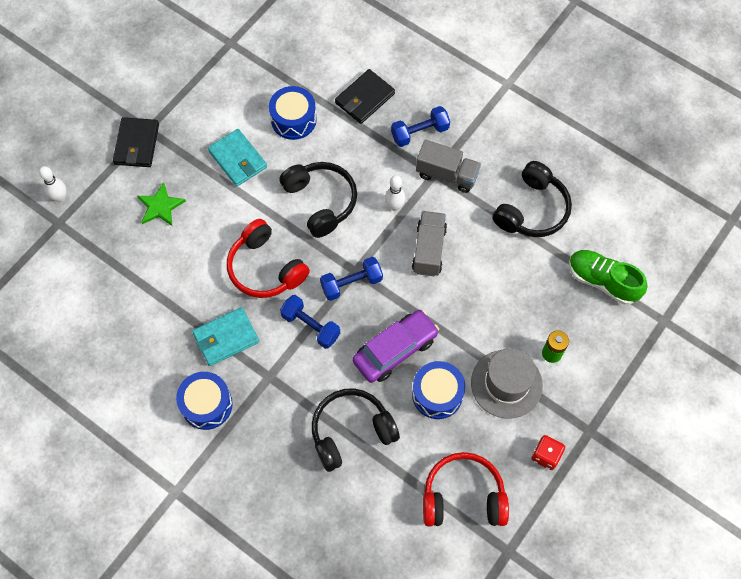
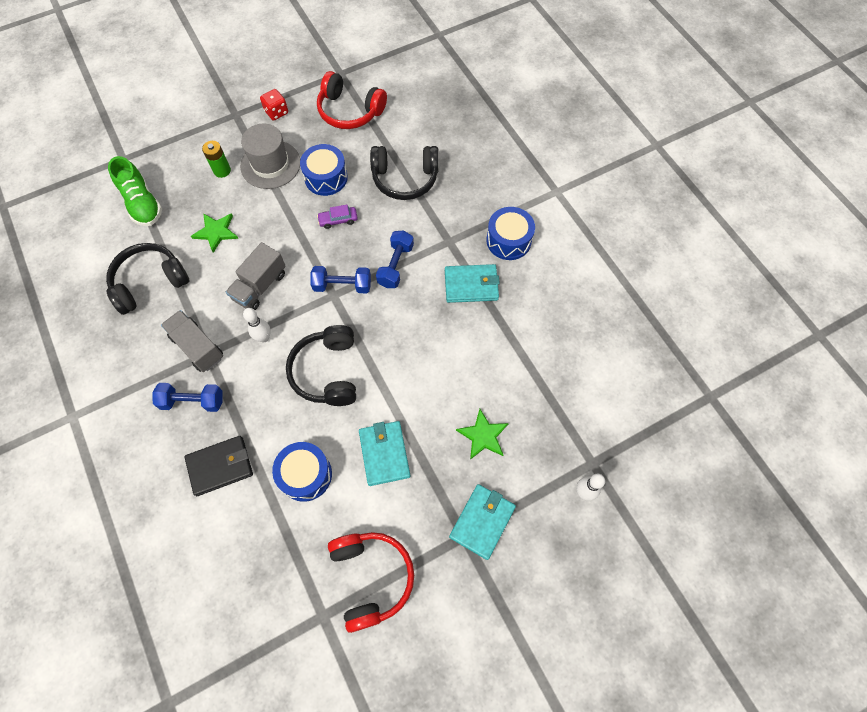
camera: 155 degrees left, 0 degrees up
(137, 144) = (482, 521): black wallet -> turquoise wallet
(265, 268) = (409, 330): red headphones -> red headphones (371, 577)
(310, 326) = (395, 265): blue dumbbell -> blue dumbbell turned 45 degrees clockwise
(395, 350) = (338, 220): purple car -> purple car, size x0.49
(508, 284) = (216, 232): none -> green star

